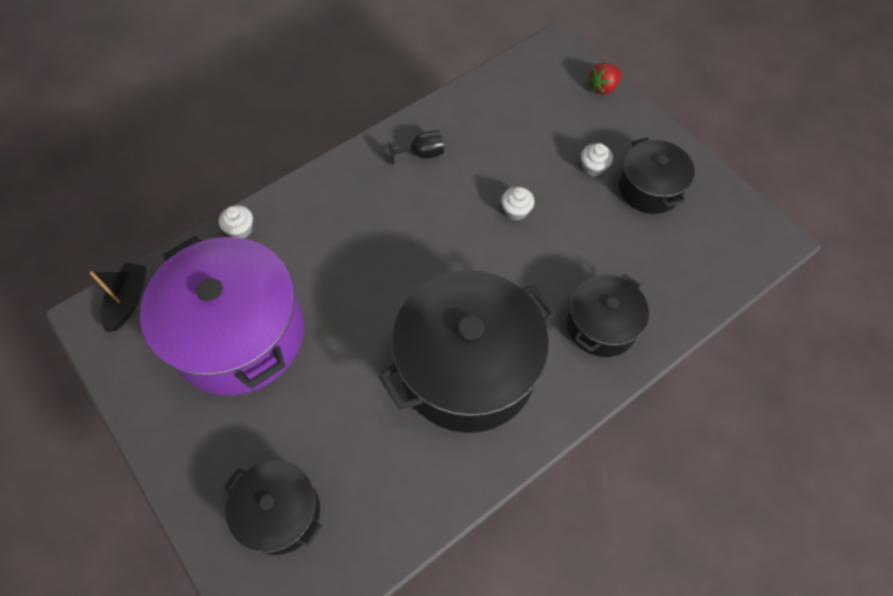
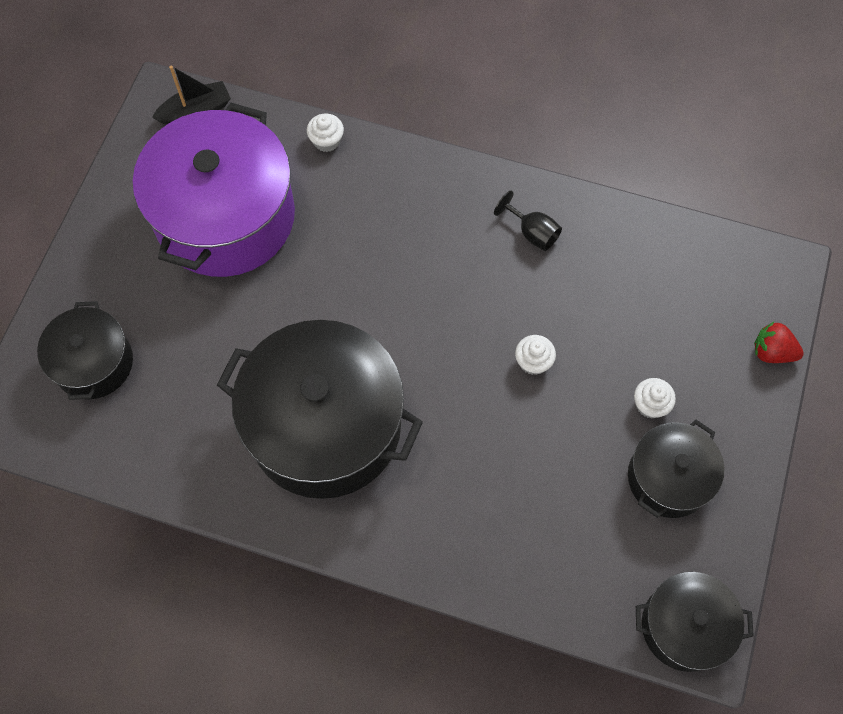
camera: 55 degrees right, 5 degrees up
(601, 325) = (459, 522): black pot -> black pot (684, 626)

